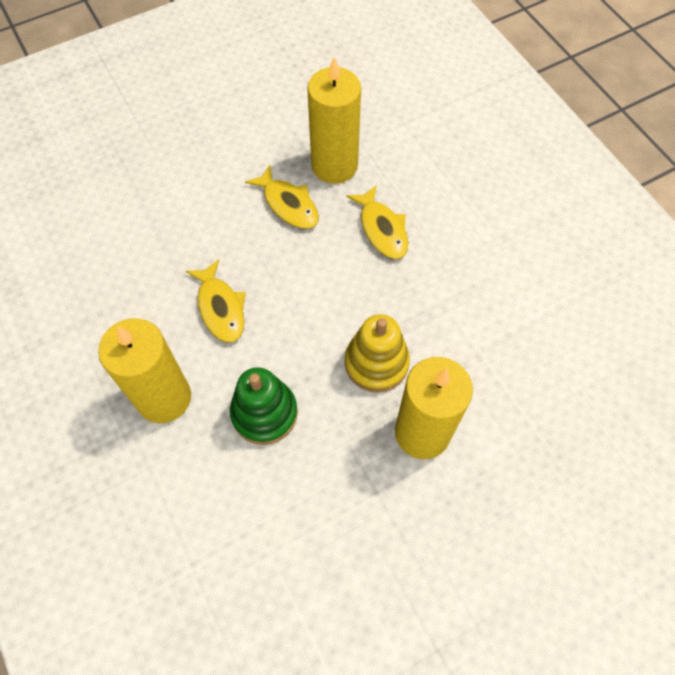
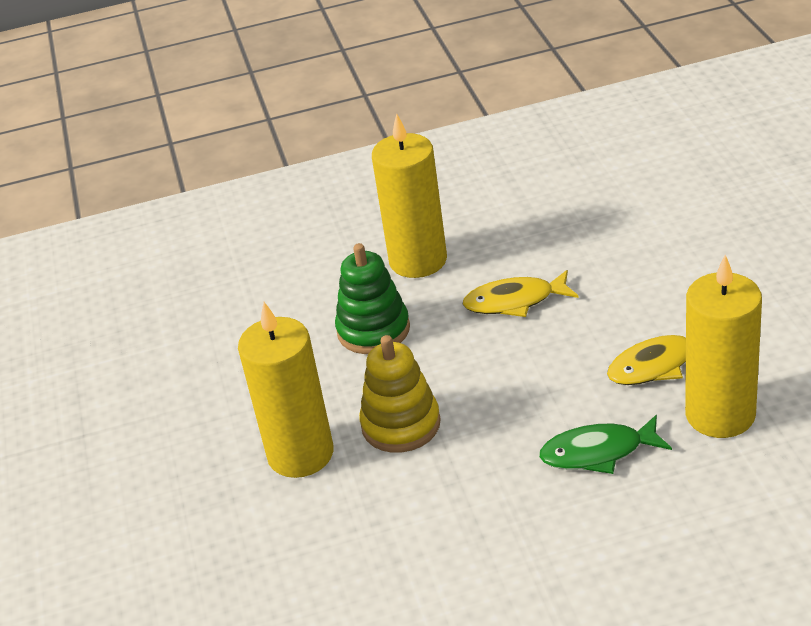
camera: 110 degrees right, 25 degrees down
(382, 229) = (598, 452): yellow fish -> green fish

